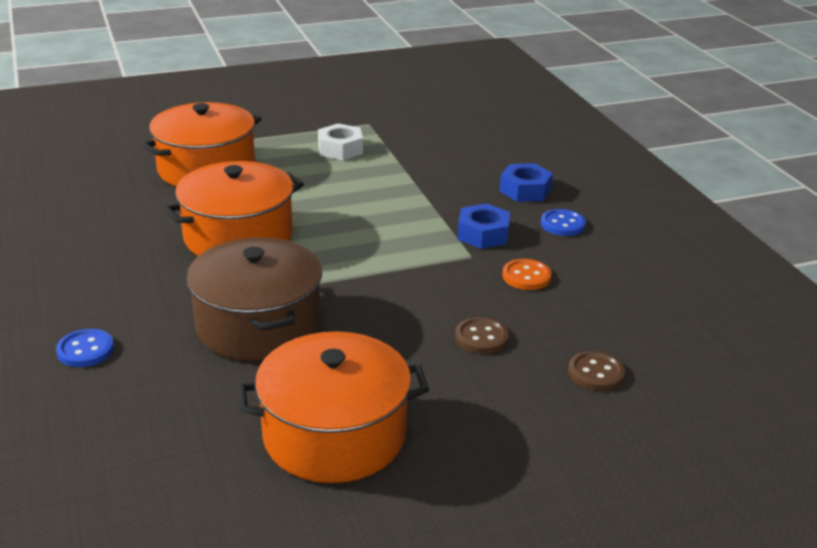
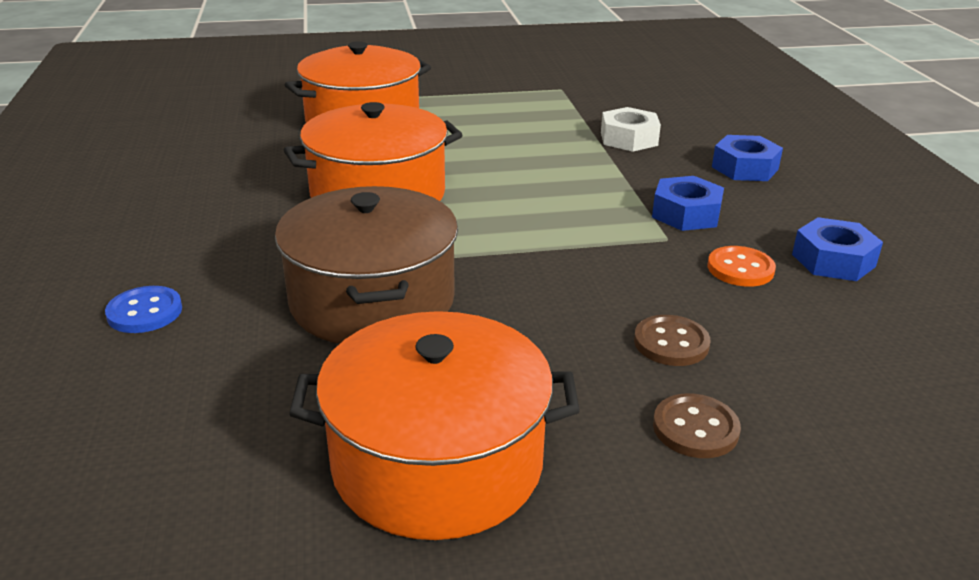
camera: 10 degrees right, 0 degrees up
(340, 149) = (523, 112): white nut -> white nut (628, 139)
(562, 224) = (793, 210): blue button -> none
(592, 264) = (833, 260): none -> blue nut
(596, 373) = (838, 409): brown button -> brown button (695, 428)

